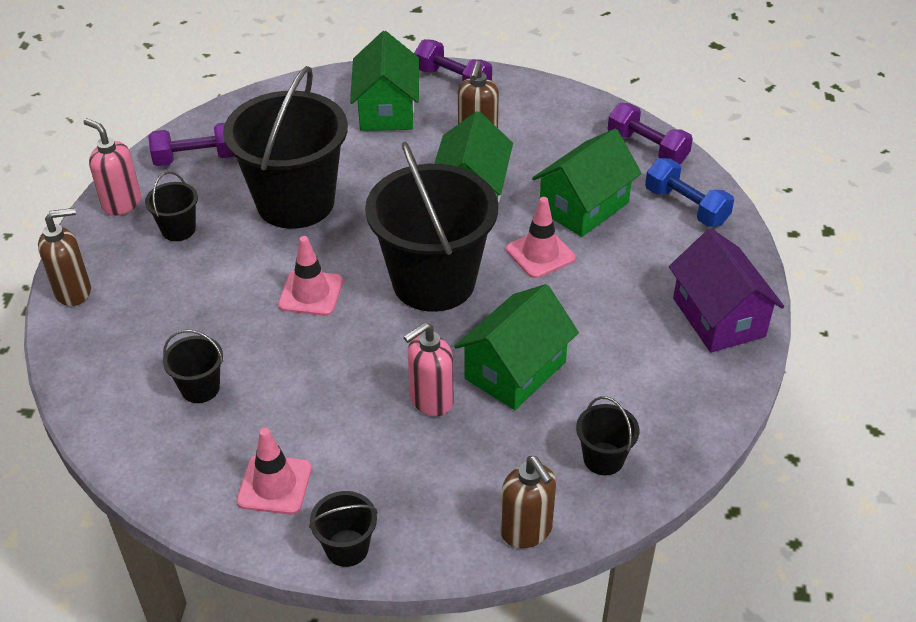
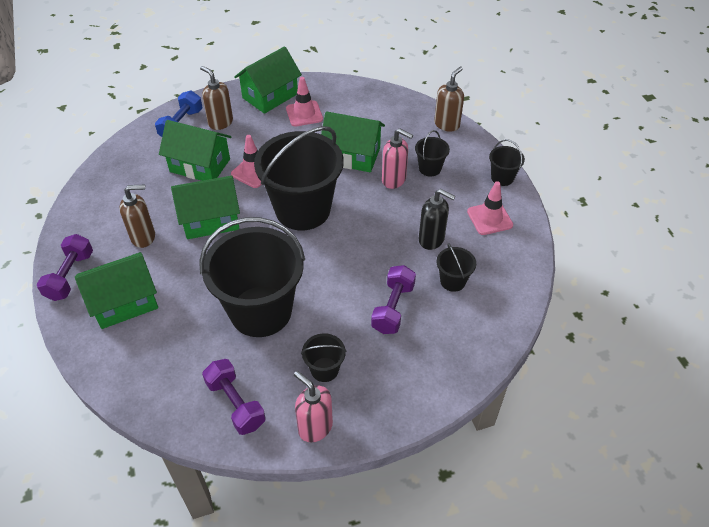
camera: 115 degrees left, 5 degrees up
(74, 291) = (421, 400): brown soap dispenser -> brown soap dispenser (220, 122)
(121, 203) = (315, 427): pink soap dispenser -> pink soap dispenser turned 120 degrees clockwise
(285, 396) = (431, 239): none -> black soap dispenser
(311, 293) = (345, 263): pink traffic cone -> pink traffic cone (304, 114)
(603, 459) = (389, 112): black bucket -> black bucket (430, 168)
(647, 148) = (127, 153): purple dumbbell -> purple dumbbell (393, 308)
(718, 317) = (270, 96): purple house -> green house

